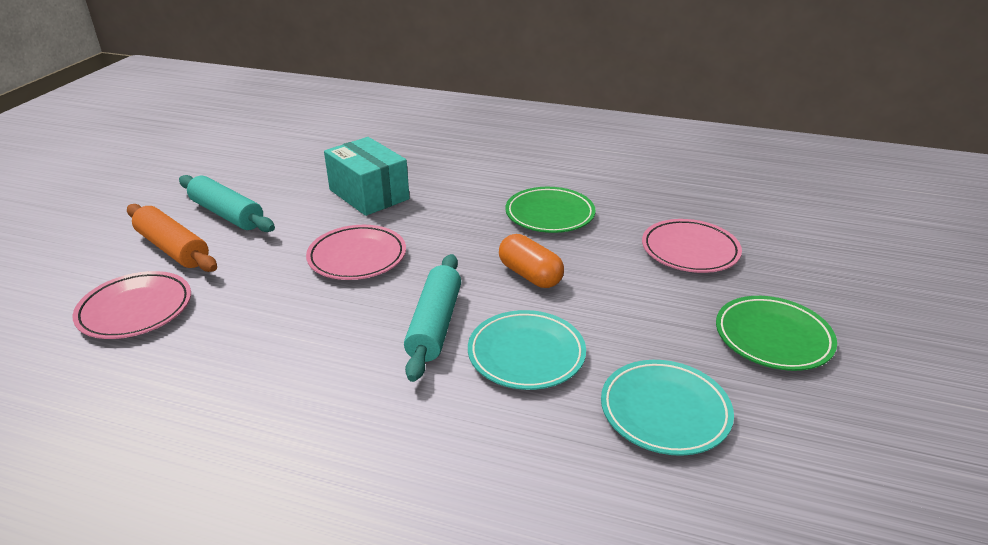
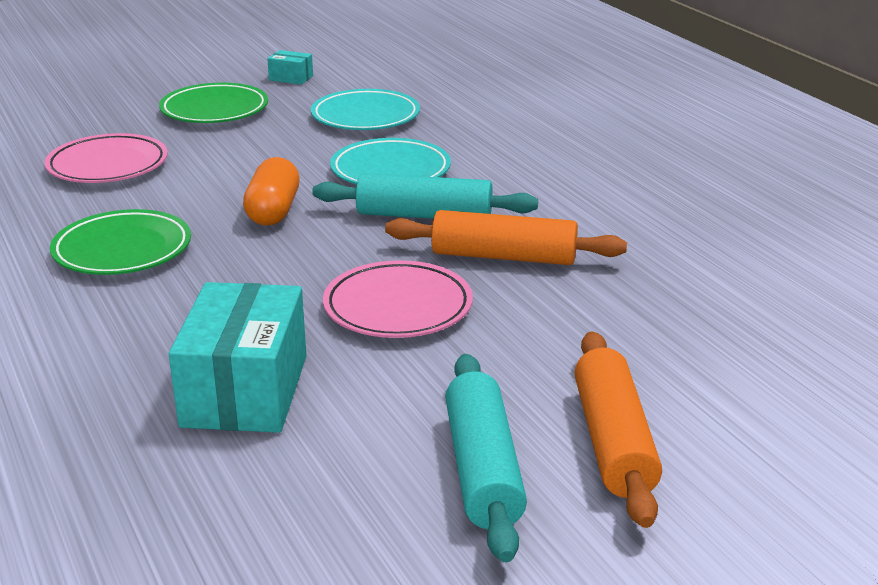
camera: 135 degrees left, 5 degrees down
(135, 310) = (712, 367): pink plate -> none
(337, 321) = (504, 256): none -> orange rolling pin
(434, 325) = (424, 216): turquoise rolling pin -> turquoise rolling pin turned 45 degrees clockwise
(841, 428) = (291, 78): none -> turquoise box

